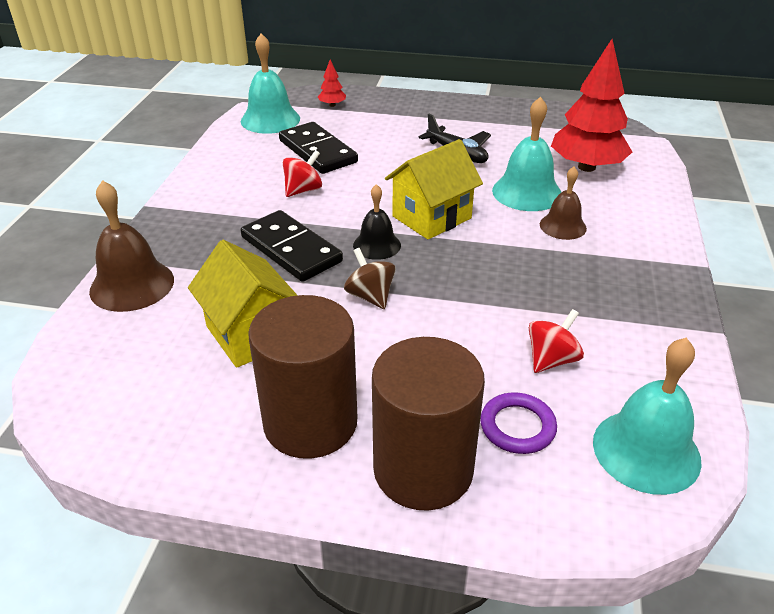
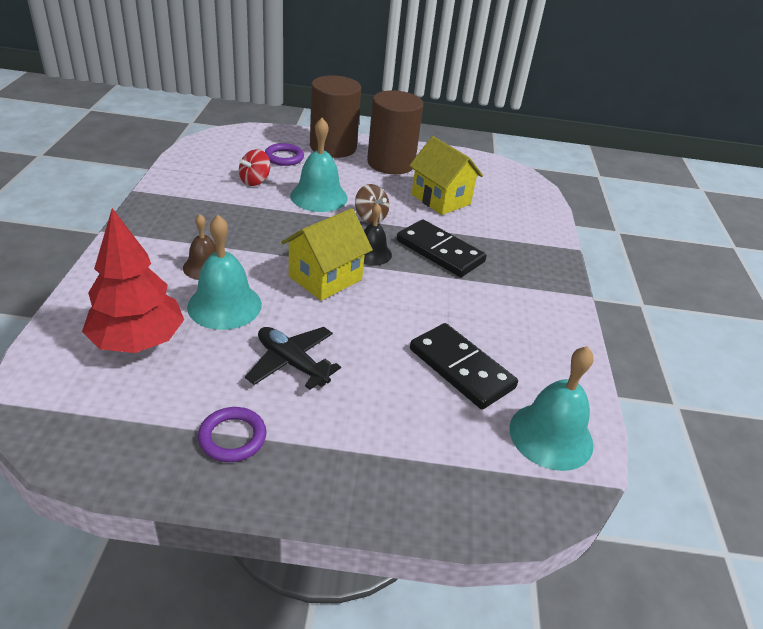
camera: 170 degrees right, 0 degrees up
(132, 285) = (538, 229): brown bell -> none
(303, 190) = (454, 311): red spinning top -> none
(332, 105) = (478, 478): red tree -> none
(490, 121) = (232, 437): none -> purple ring
(646, 450) = (221, 147): turquoise bell -> turquoise bell (319, 196)

